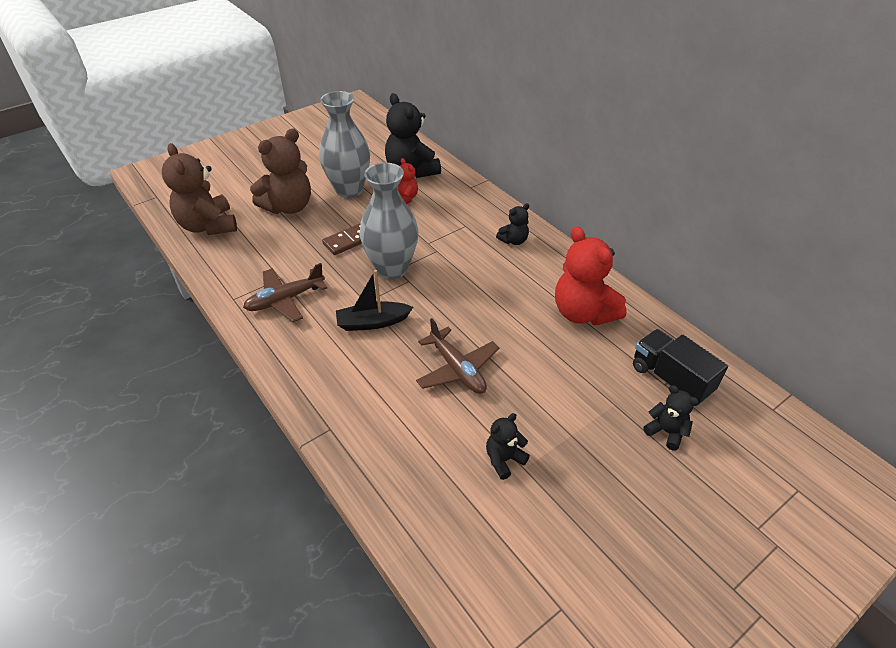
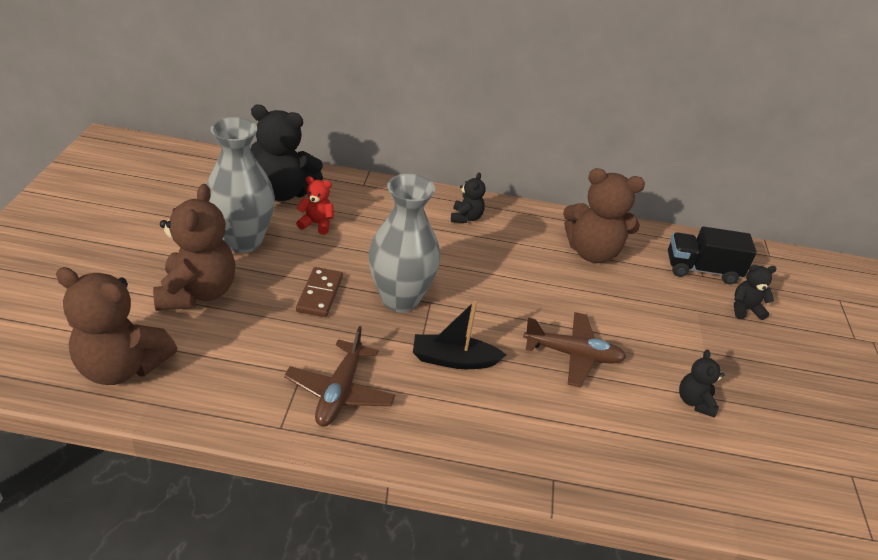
camera: 50 degrees left, 5 degrees down
(372, 322) = (453, 360): black boat -> black boat turned 60 degrees clockwise
(583, 313) = (592, 252): red teddy bear -> brown teddy bear

